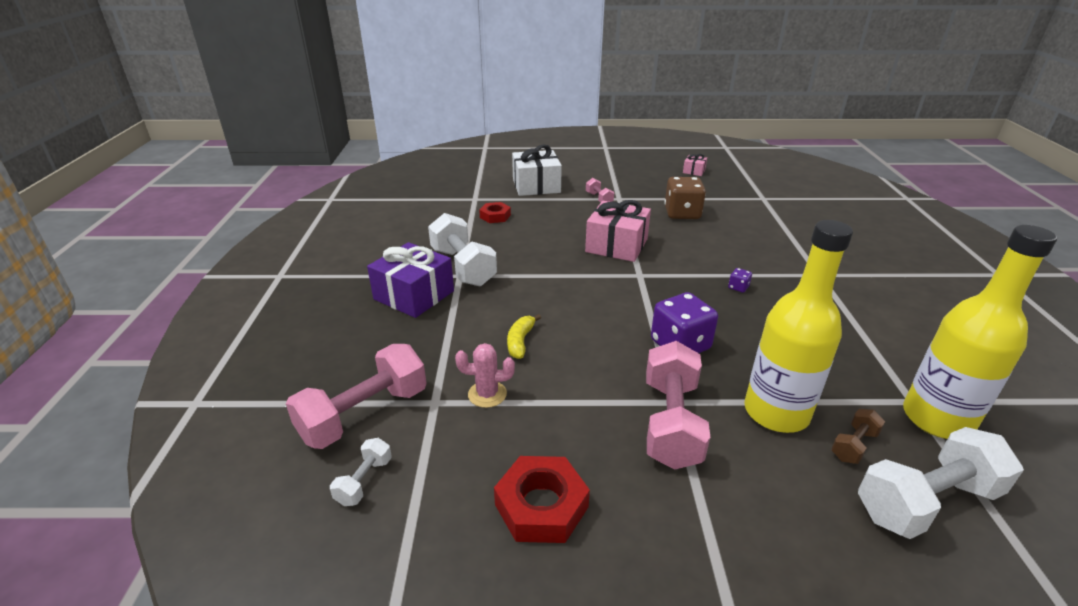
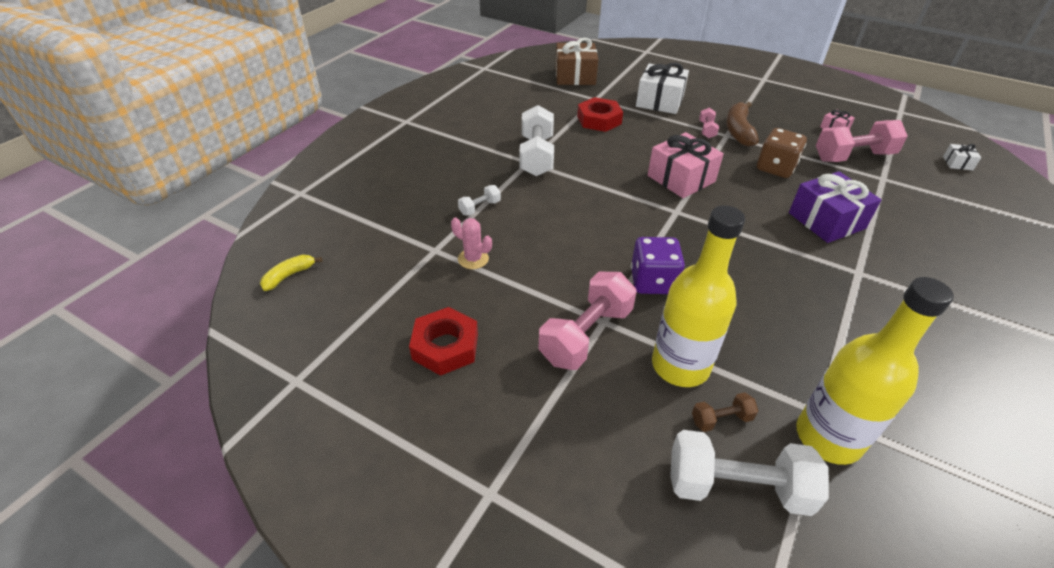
camera: 30 degrees right, 10 degrees up
(364, 414) = (386, 240): pink dumbbell -> pink dumbbell (853, 156)
(364, 481) = (355, 282): white dumbbell -> white dumbbell (480, 208)
(414, 295) = (483, 167): purple gift -> purple gift (826, 220)
(436, 184) = (575, 76): none -> brown gift
(495, 216) = (599, 120): red nut -> red nut, size x1.59
(520, 341) = (529, 230): yellow banana -> yellow banana (289, 275)
(625, 192) = (738, 131): none -> brown banana
(738, 287) = (758, 254): purple dice -> none
(797, 173) = (957, 163): none -> white gift

